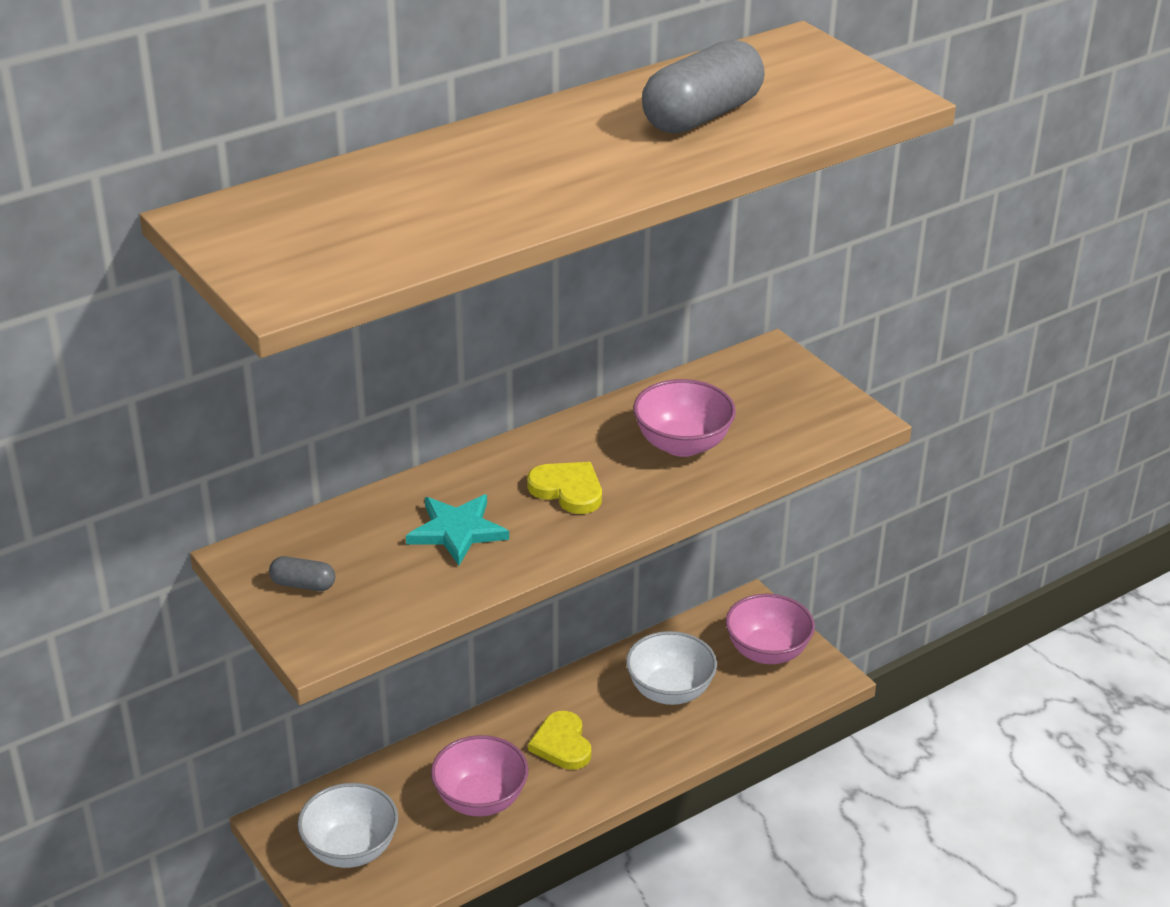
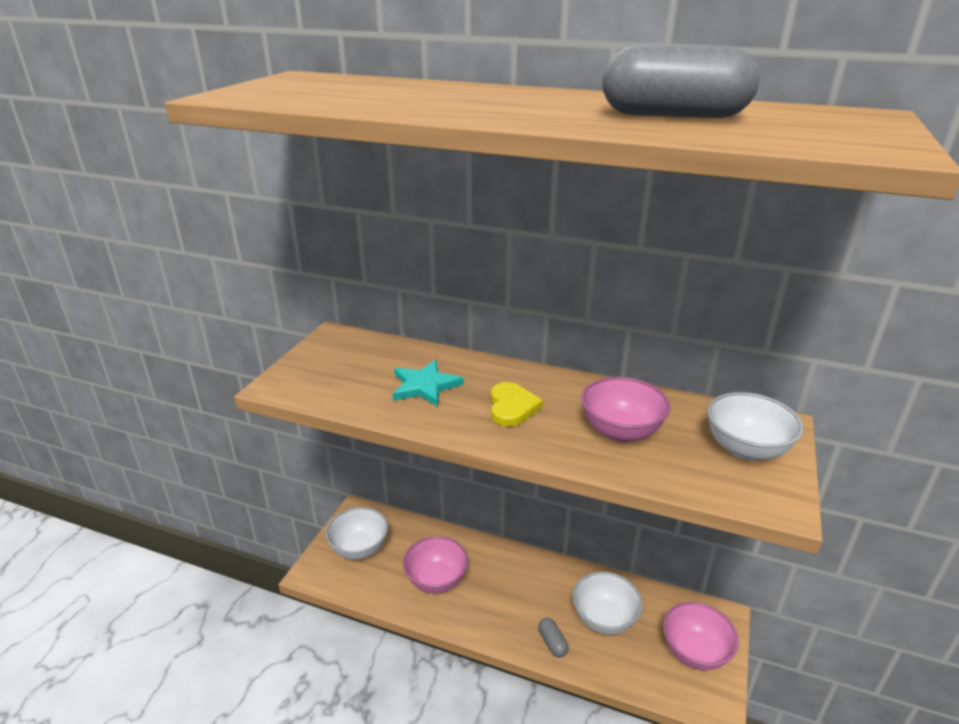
camera: 55 degrees right, 5 degrees down
(303, 585) = (326, 360): grey capsule -> grey capsule (552, 643)
(562, 744) = (510, 591): yellow heart -> none
(781, 392) = (746, 449): none -> white bowl

